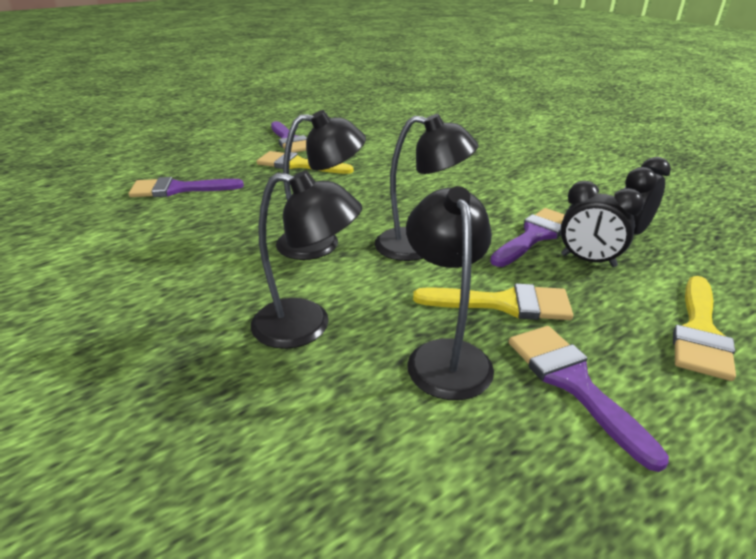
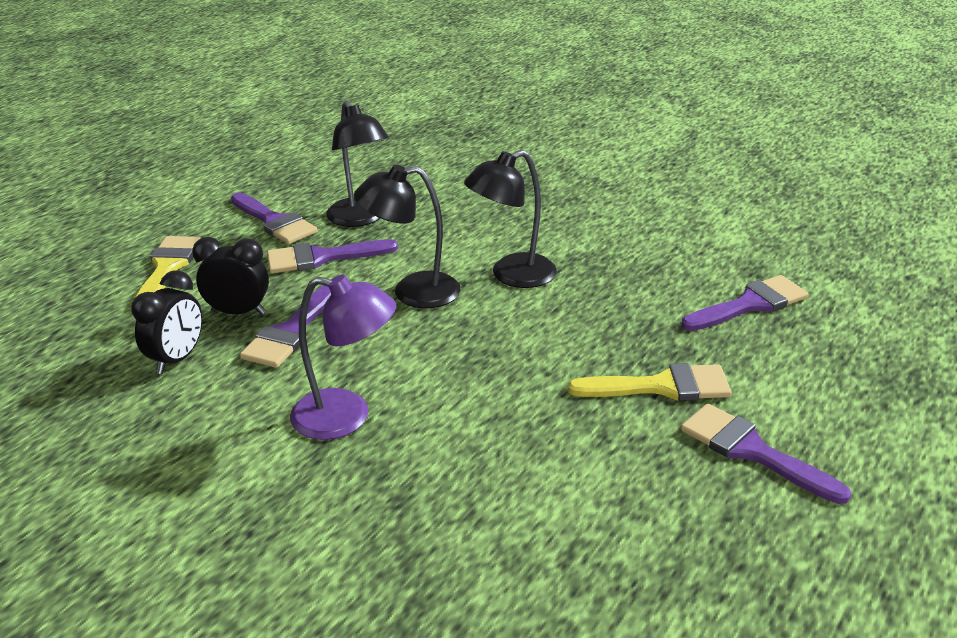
camera: 160 degrees right, 0 degrees up
(307, 326) = (465, 215): black lamp -> none
(494, 182) = (346, 417): none -> purple lamp
(503, 303) = (322, 258): yellow brush -> purple brush

